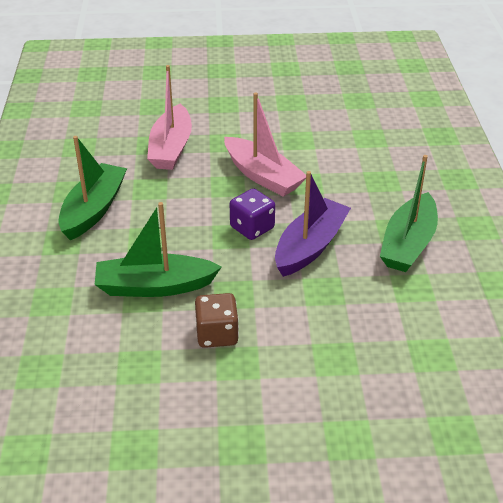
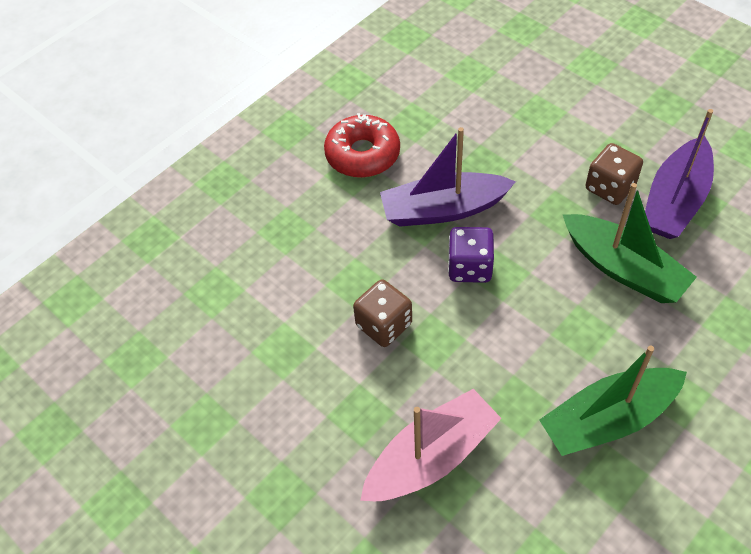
camera: 130 degrees left, 15 degrees up
(158, 357) = (675, 201): none -> purple boat
(263, 176) = (384, 325): pink boat -> brown dice
(408, 244) = (362, 154): green boat -> red donut

